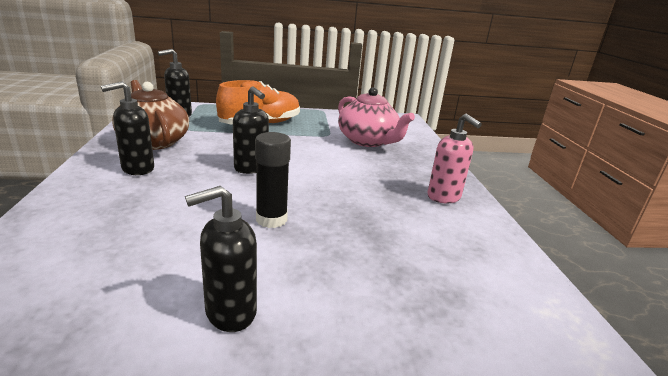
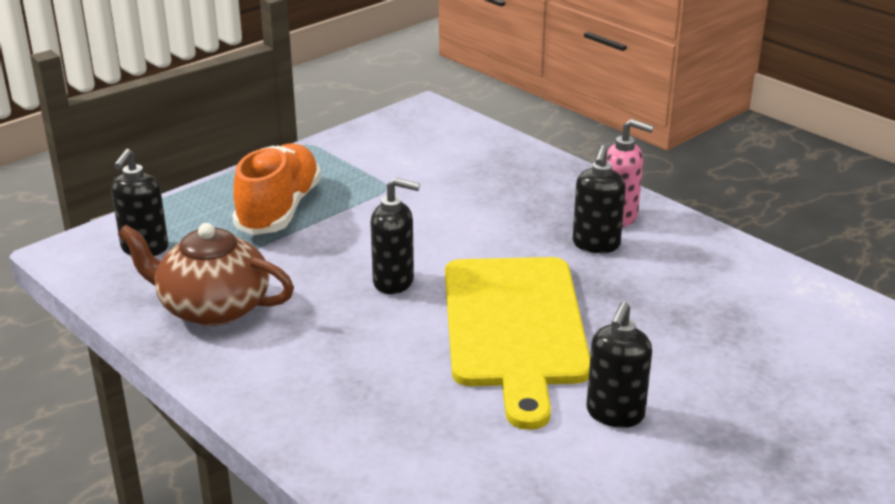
camera: 35 degrees left, 5 degrees up
(137, 169) = (280, 350): black soap dispenser -> black soap dispenser (596, 245)
(271, 219) = (515, 327): black glue stick -> yellow cutting board
(368, 141) = (446, 174): pink teapot -> none

